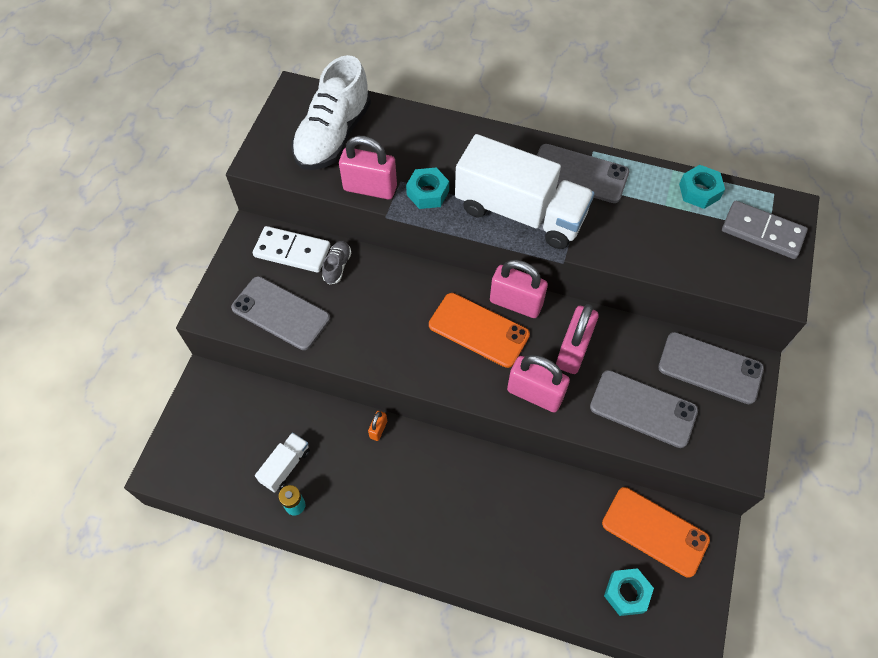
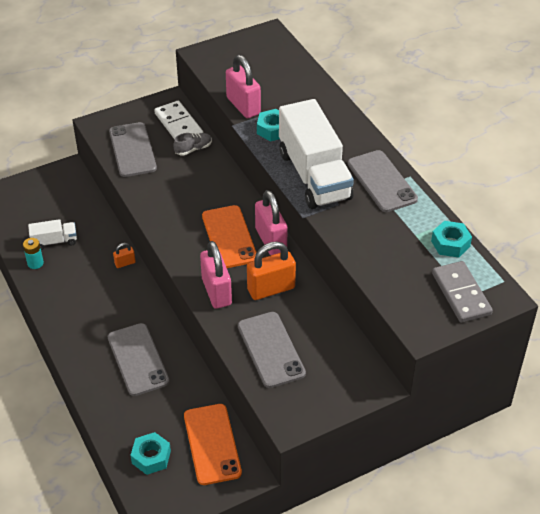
camera: 45 degrees right, 15 degrees down
(333, 136) = (259, 67): white shoe -> none
(573, 350) = (271, 289): pink padlock -> orange padlock
(710, 368) = (346, 364): grey phone -> grey phone (138, 359)

